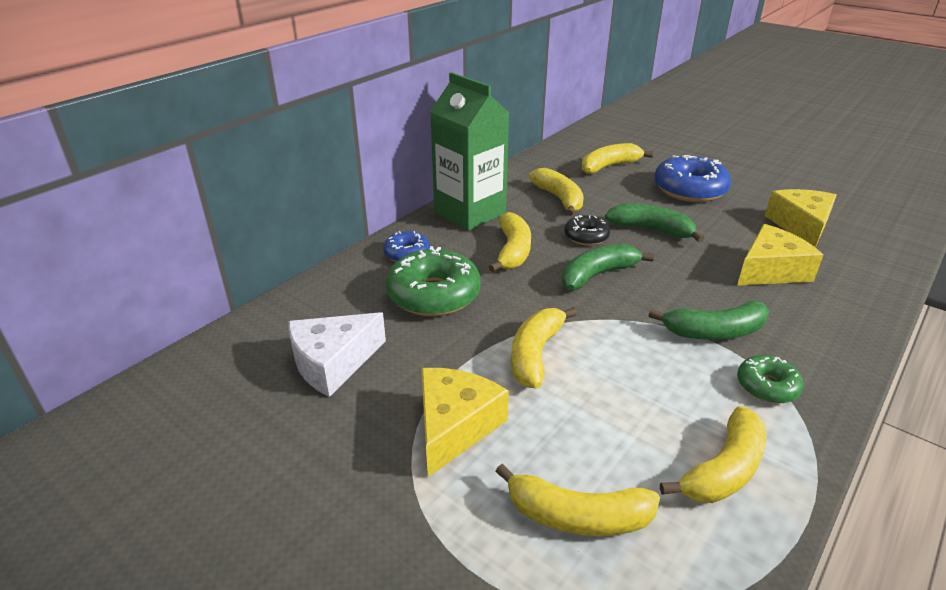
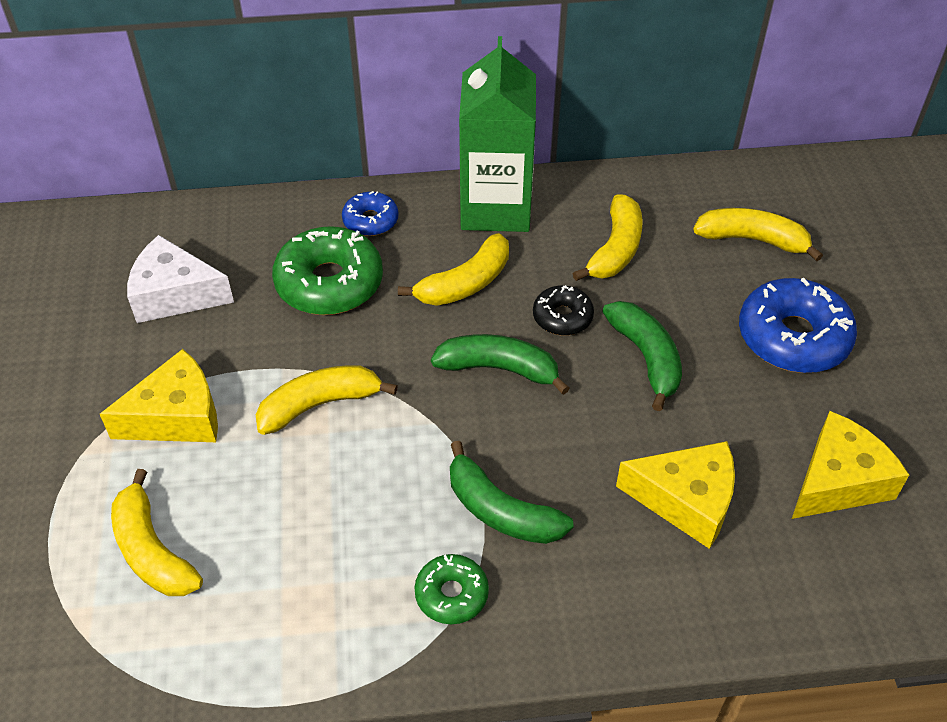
camera: 45 degrees right, 15 degrees up
(723, 469) = (296, 616): yellow banana -> none

